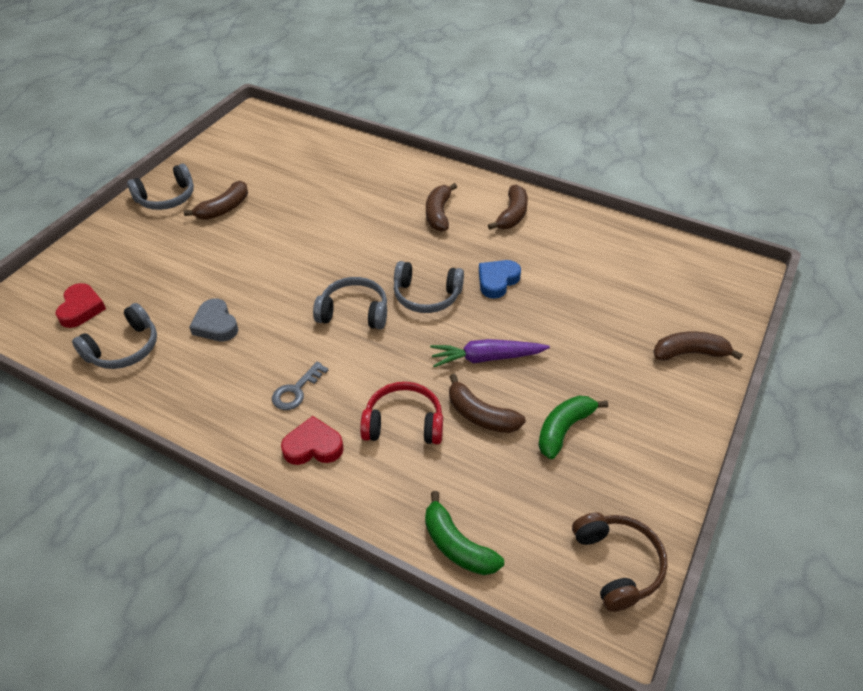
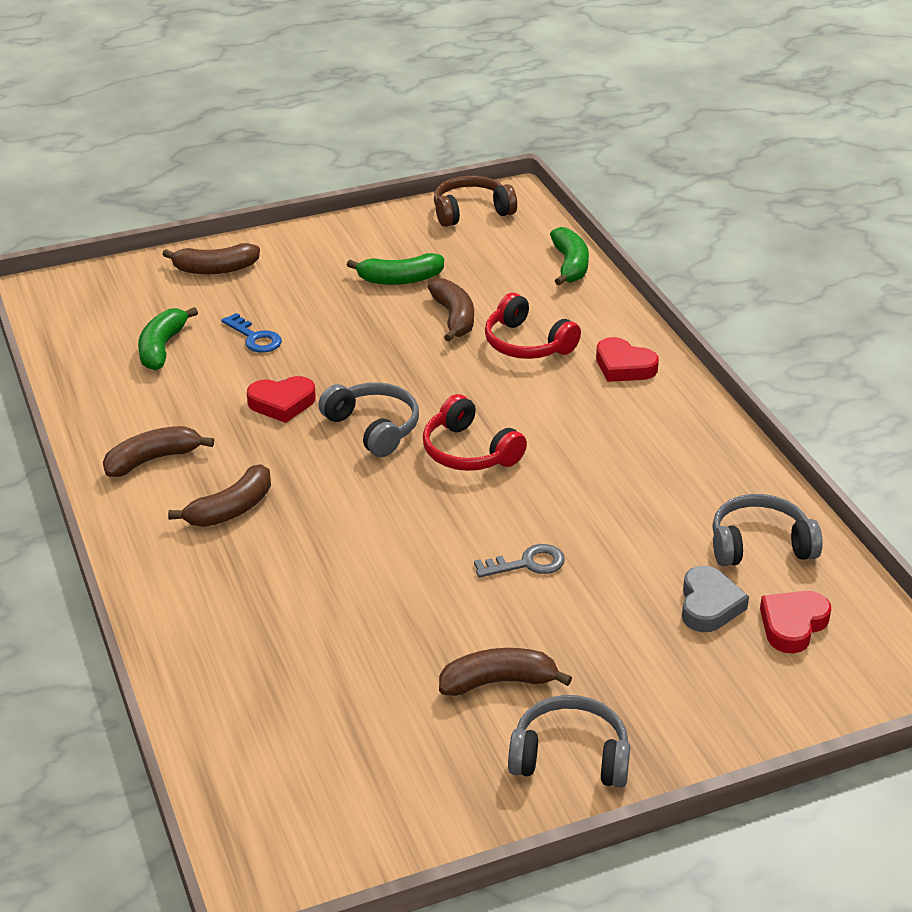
camera: 140 degrees left, 10 degrees down
(216, 325) = (634, 517): grey heart -> grey heart (709, 605)
(296, 390) = (600, 413): grey key -> grey key (527, 564)
(354, 312) = (469, 452): grey headphones -> red headphones
(486, 358) = (391, 350): purple carrot -> none
(497, 281) = (282, 403): blue heart -> red heart
(579, 314) = (254, 337): none -> blue key
(615, 275) = (162, 348): none -> green banana
(617, 564) = (471, 211): brown headphones -> brown headphones turned 45 degrees clockwise
(689, 353) = (215, 269): brown banana -> brown banana turned 45 degrees counterclockwise

